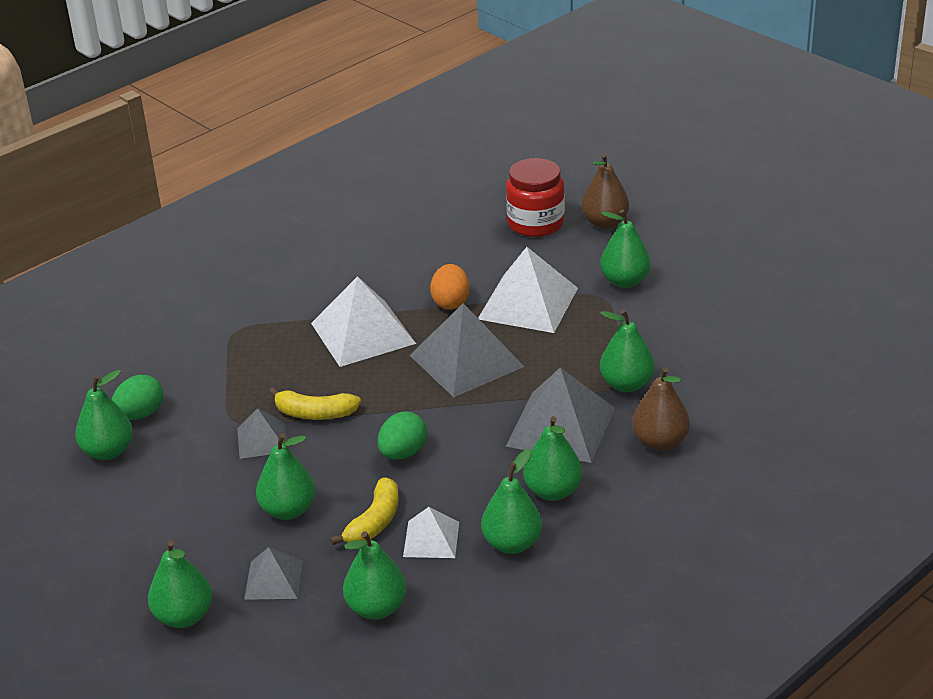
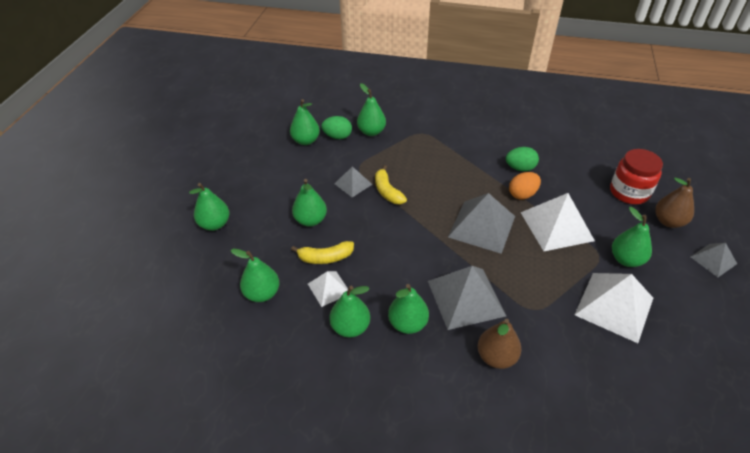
camera: 55 degrees right, 10 degrees up
(273, 580) = (258, 242): grey pyramid -> grey pyramid (713, 260)
(363, 333) = (463, 175): white pyramid -> white pyramid (614, 306)
(403, 453) = (386, 240): green egg -> green egg (520, 168)
(626, 384) = (533, 310): green pear -> green pear (371, 132)

